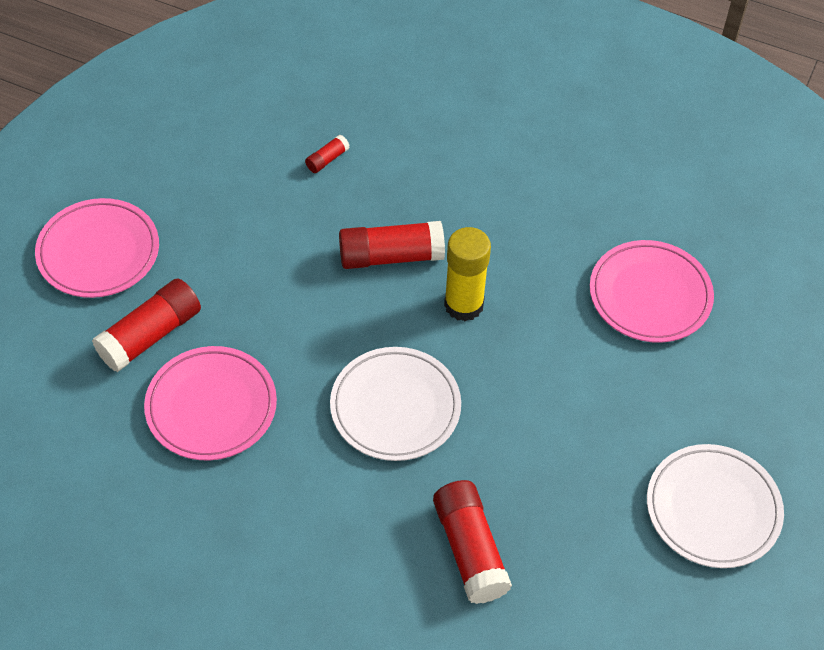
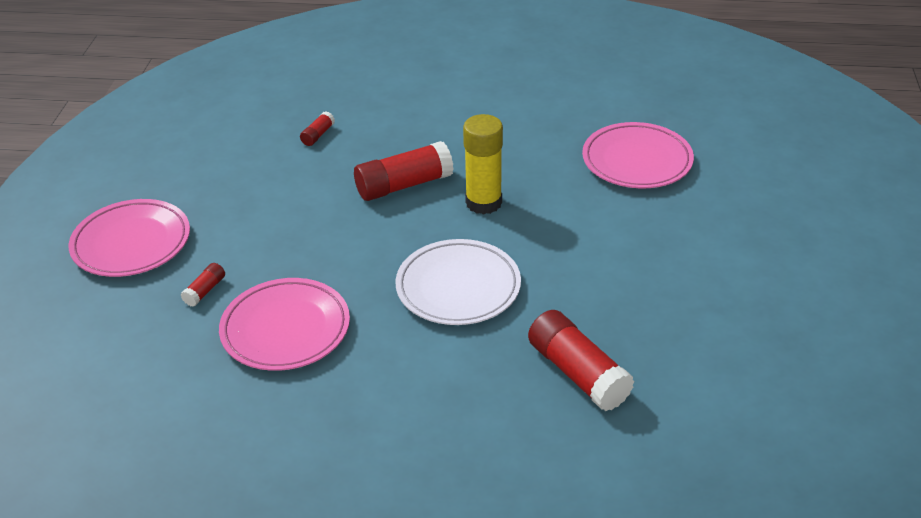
camera: 15 degrees left, 15 degrees down
(150, 335) = (205, 291): red glue stick -> red glue stick, size x0.47
(713, 509) = (772, 288): white plate -> none

